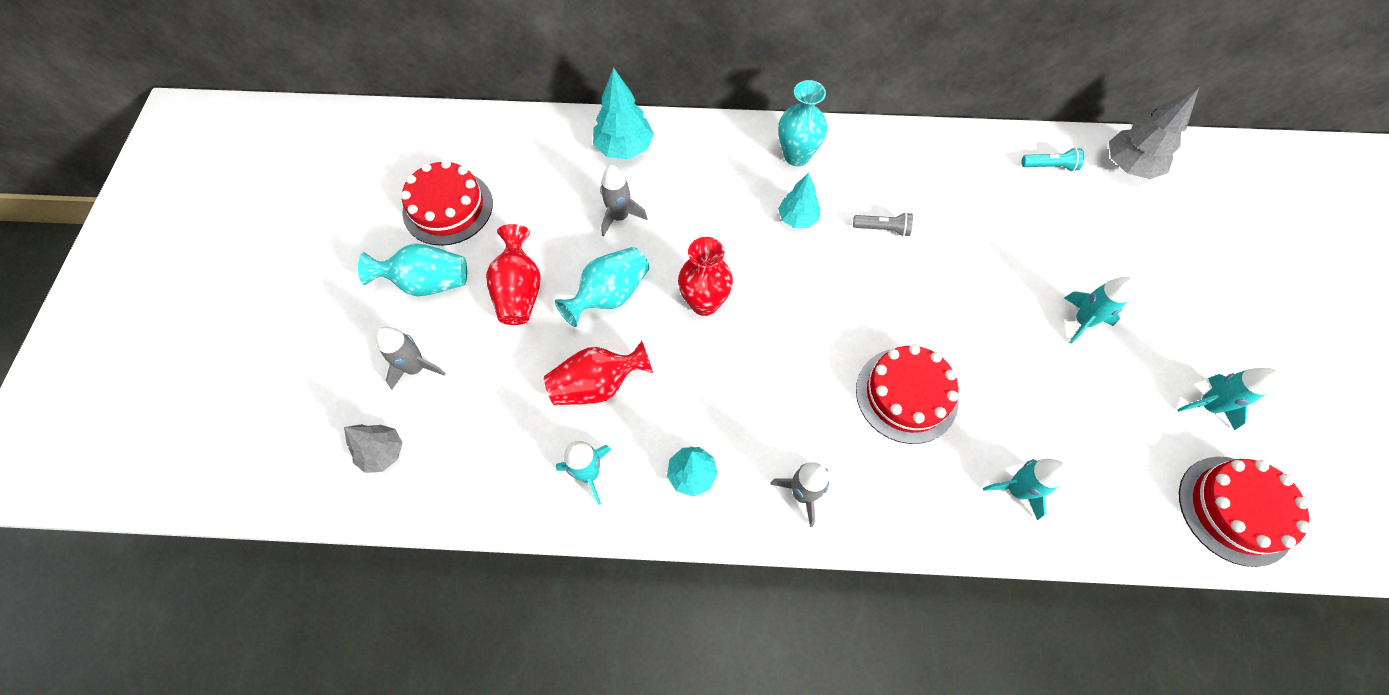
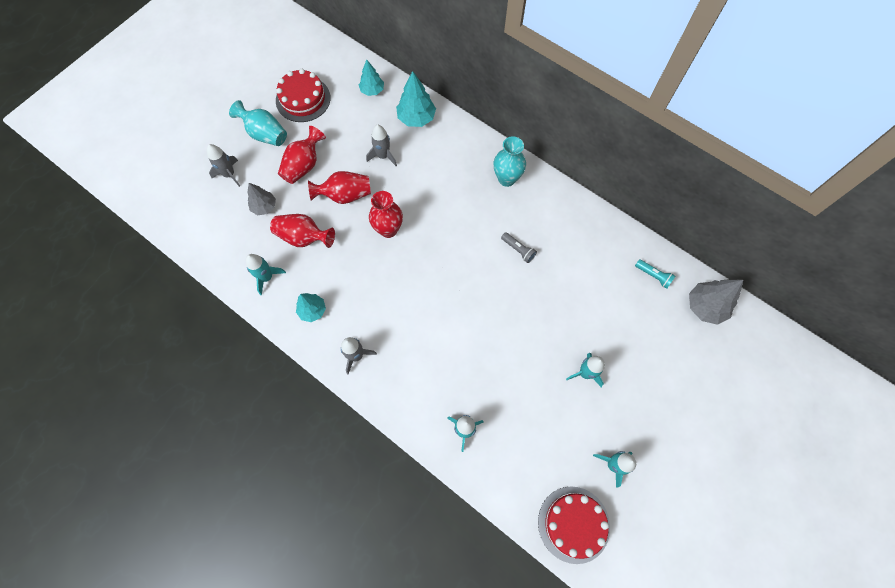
camera: 35 degrees right, 5 degrees up
(383, 452) = (187, 206): grey tree -> grey tree (264, 207)
(609, 295) = (345, 195): turquoise vase -> red vase
(797, 218) = (476, 215): turquoise tree -> turquoise tree (372, 90)
(906, 395) = (451, 345): red cake -> none

